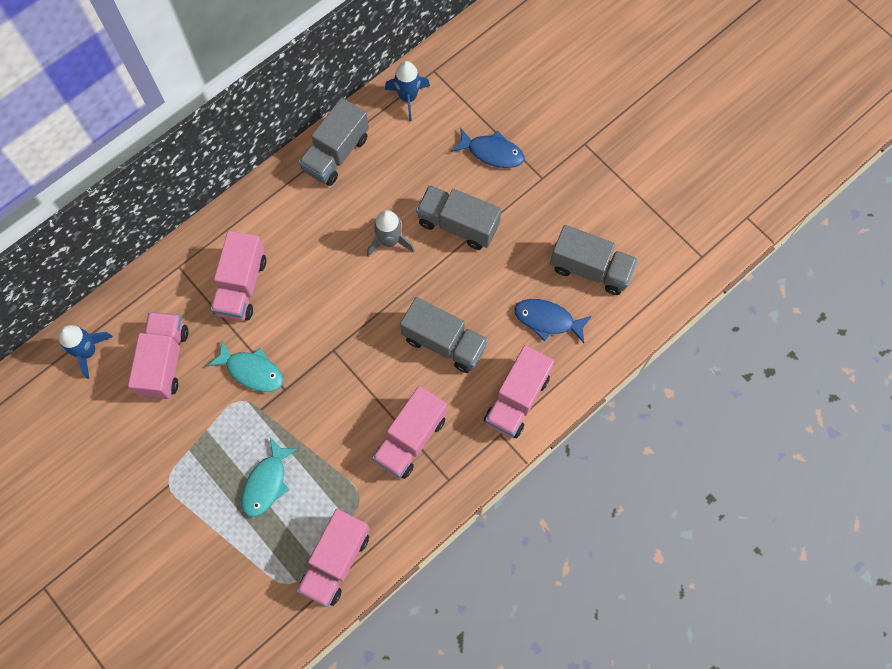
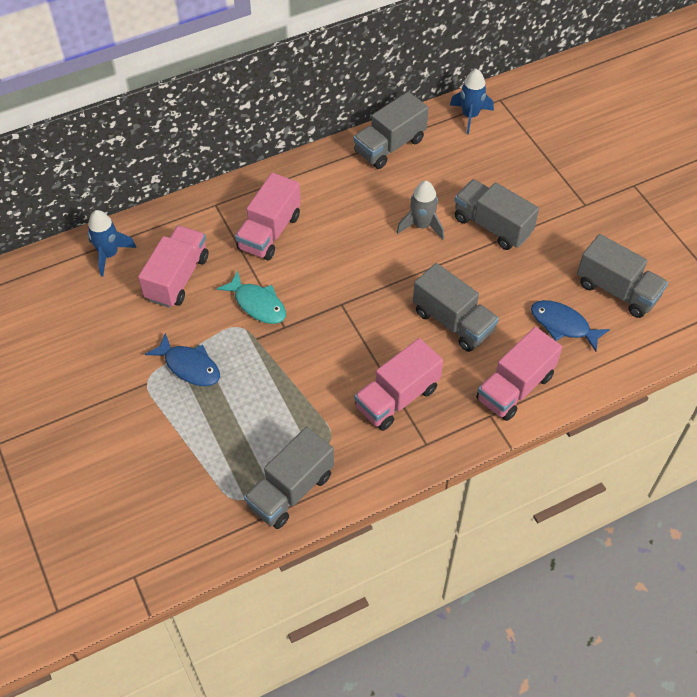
camera: 15 degrees right, 15 degrees down
(266, 483) = (242, 403): turquoise fish -> none
(336, 561) = (290, 490): pink truck -> grey truck
(492, 152) = (540, 174): blue fish -> blue fish (189, 366)

